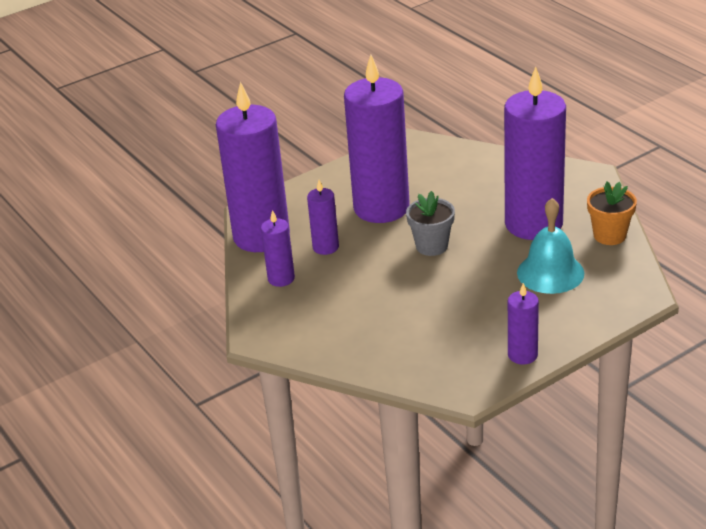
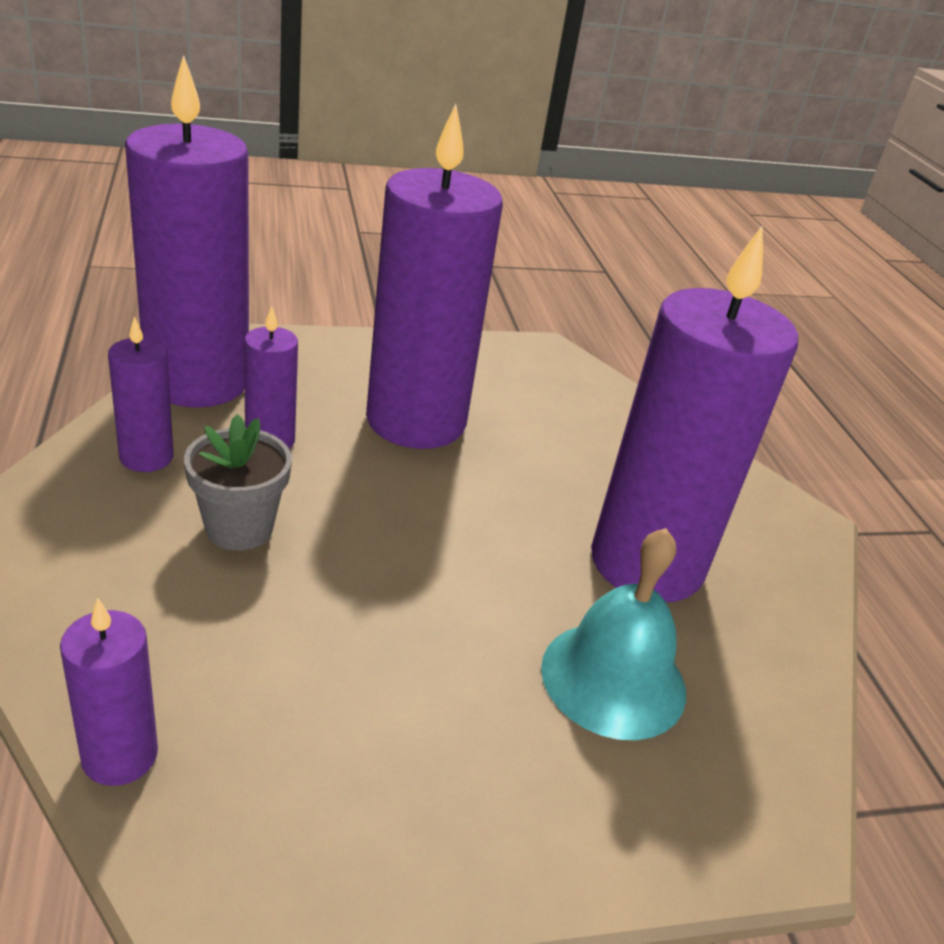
camera: 15 degrees right, 0 degrees up
(431, 246) = (438, 519): grey flower pot -> grey flower pot (239, 528)
(522, 355) = (413, 862): purple candle -> purple candle (120, 756)
(609, 235) = (779, 655): orange flower pot -> none

